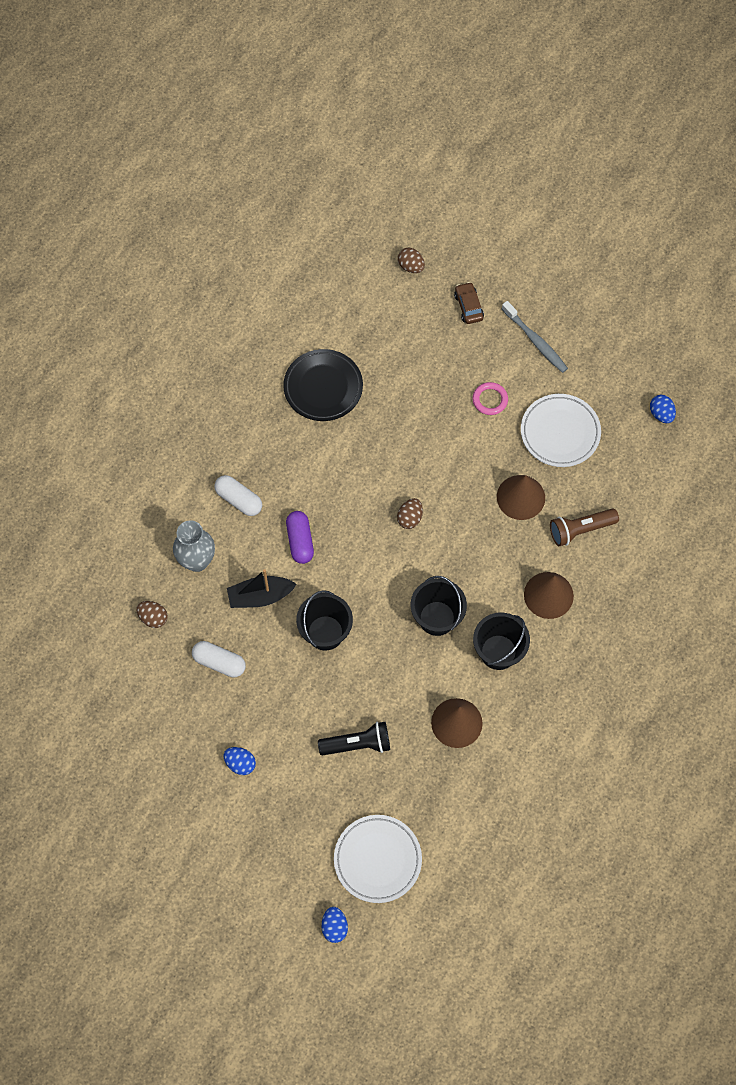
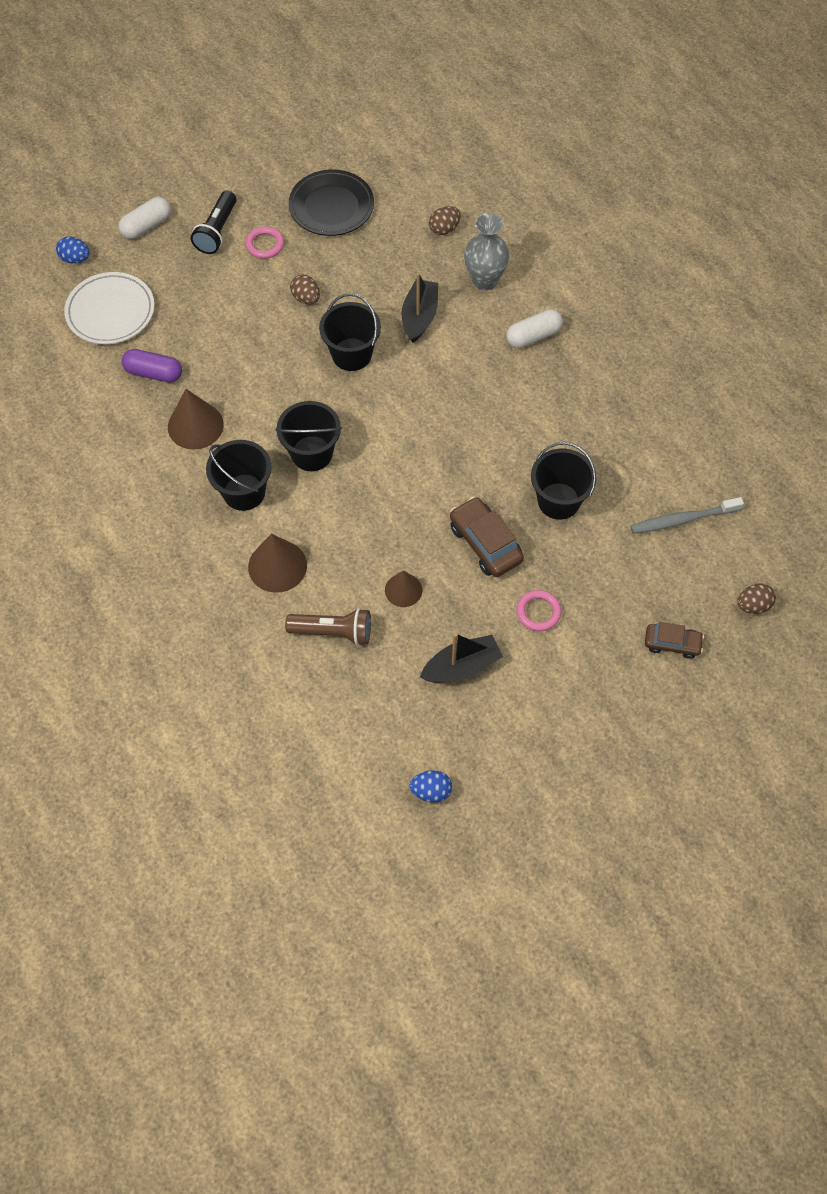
camera: 115 degrees right, 5 degrees down
(219, 662) = (371, 262): white capsule -> white capsule (146, 226)
(240, 763) = (265, 245): blue egg -> pink ring
(300, 541) = (460, 370): purple capsule -> purple capsule (154, 373)
(323, 387) = (629, 456): black plate -> black plate (331, 207)
(357, 744) = (226, 338): black flashlight -> black flashlight (217, 231)
(388, 421) = (558, 501): none -> black bucket
(410, 518) = (434, 474): brown egg -> brown egg (306, 298)
(451, 457) = (485, 543): none -> brown car
(520, 497) = (403, 590): brown cone -> brown cone, size x0.63
(535, 341) = (593, 696): grey toothbrush -> grey toothbrush (682, 520)
(560, 432) = (461, 666): white plate -> black boat
(580, 530) = (333, 632): brown flashlight -> brown flashlight turned 90 degrees clockwise

